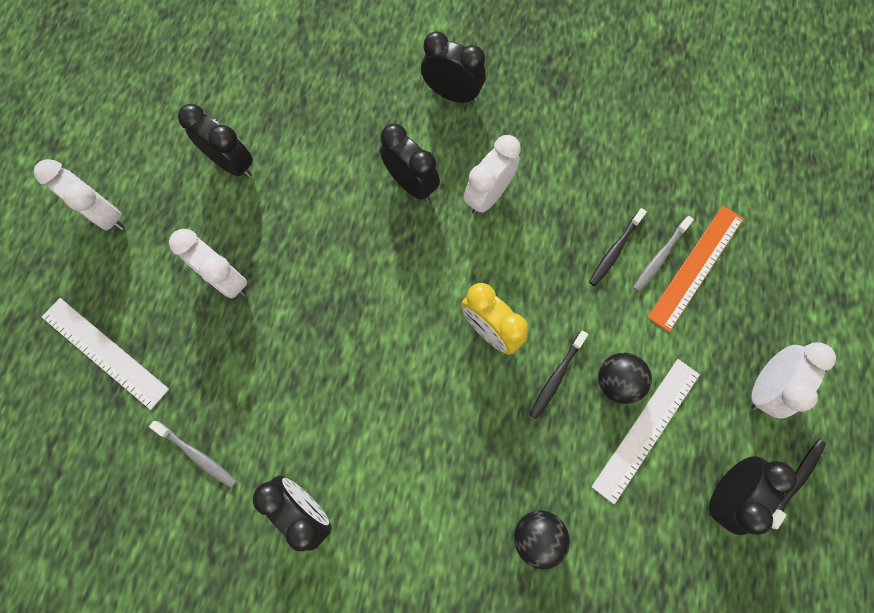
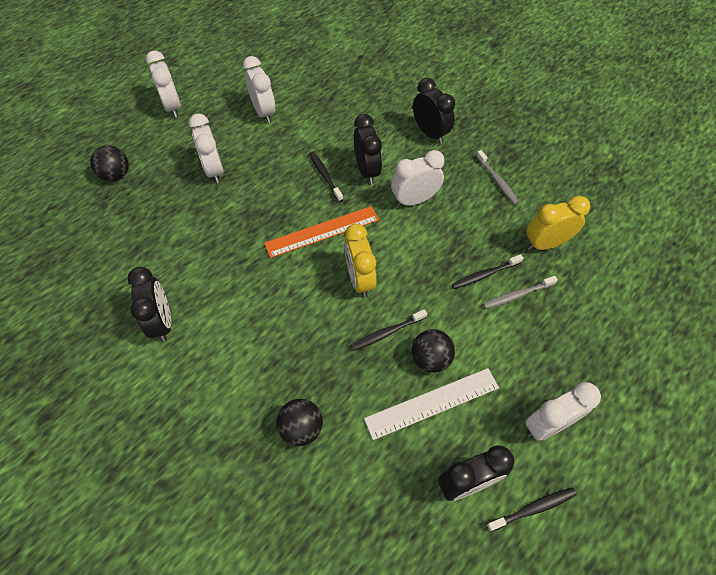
camera: 30 degrees right, 15 degrees down
(104, 352) = (116, 175): white ruler -> black ball
(197, 455) = (123, 256): grey toothbrush -> grey toothbrush (497, 180)
(232, 164) = (264, 112): black clock -> white clock
(367, 217) = (325, 176): none -> black toothbrush
(654, 178) = (545, 244): none -> yellow clock
(696, 267) = (542, 315): orange ruler -> orange ruler (322, 231)

